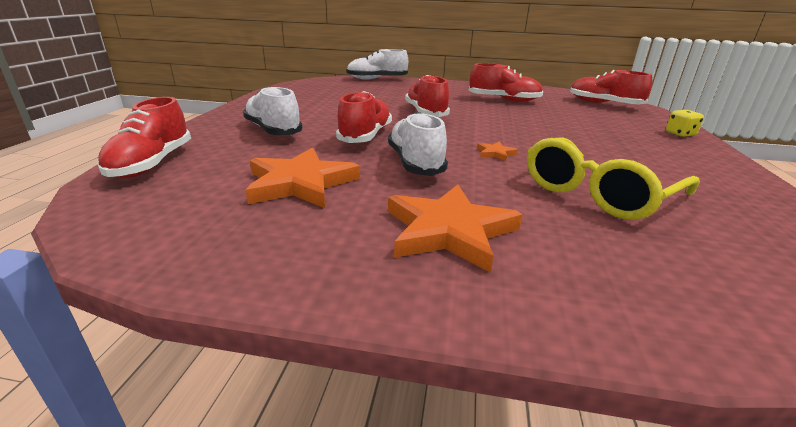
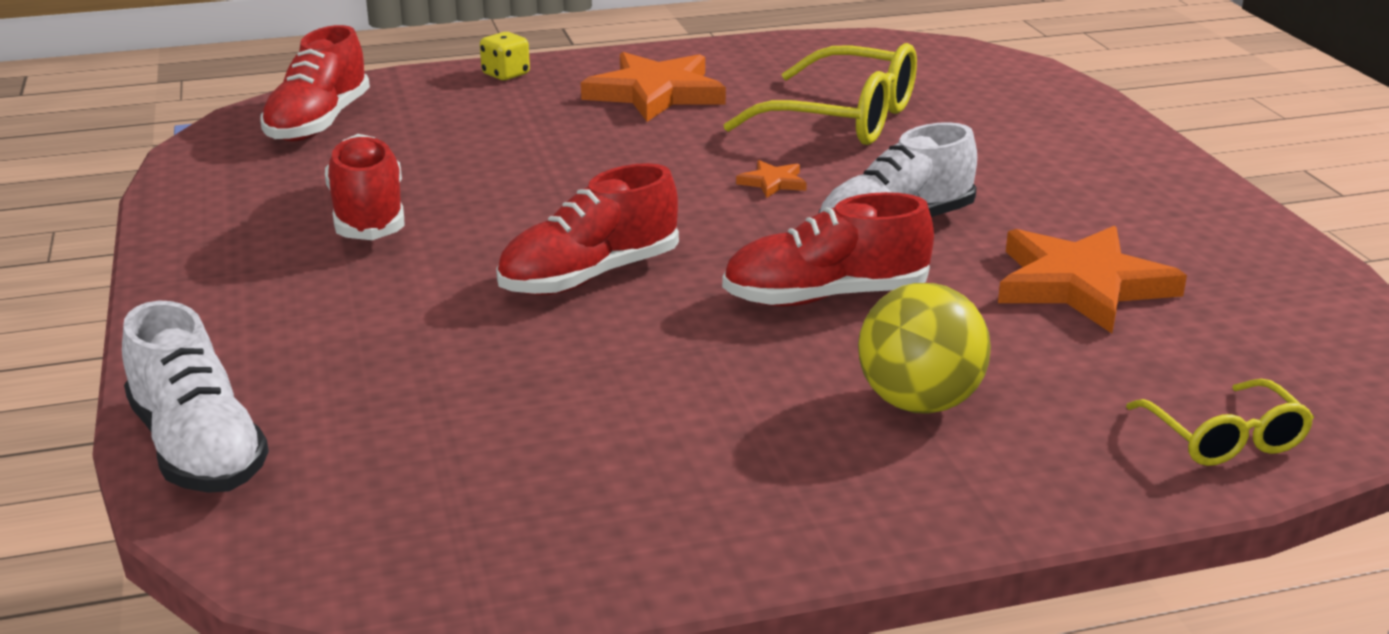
camera: 115 degrees left, 0 degrees up
(152, 164) = (1225, 439): red shoe -> yellow glasses
(273, 130) = (919, 403): white shoe -> yellow ball
(449, 231) = (1053, 176): orange star -> orange star (655, 93)

